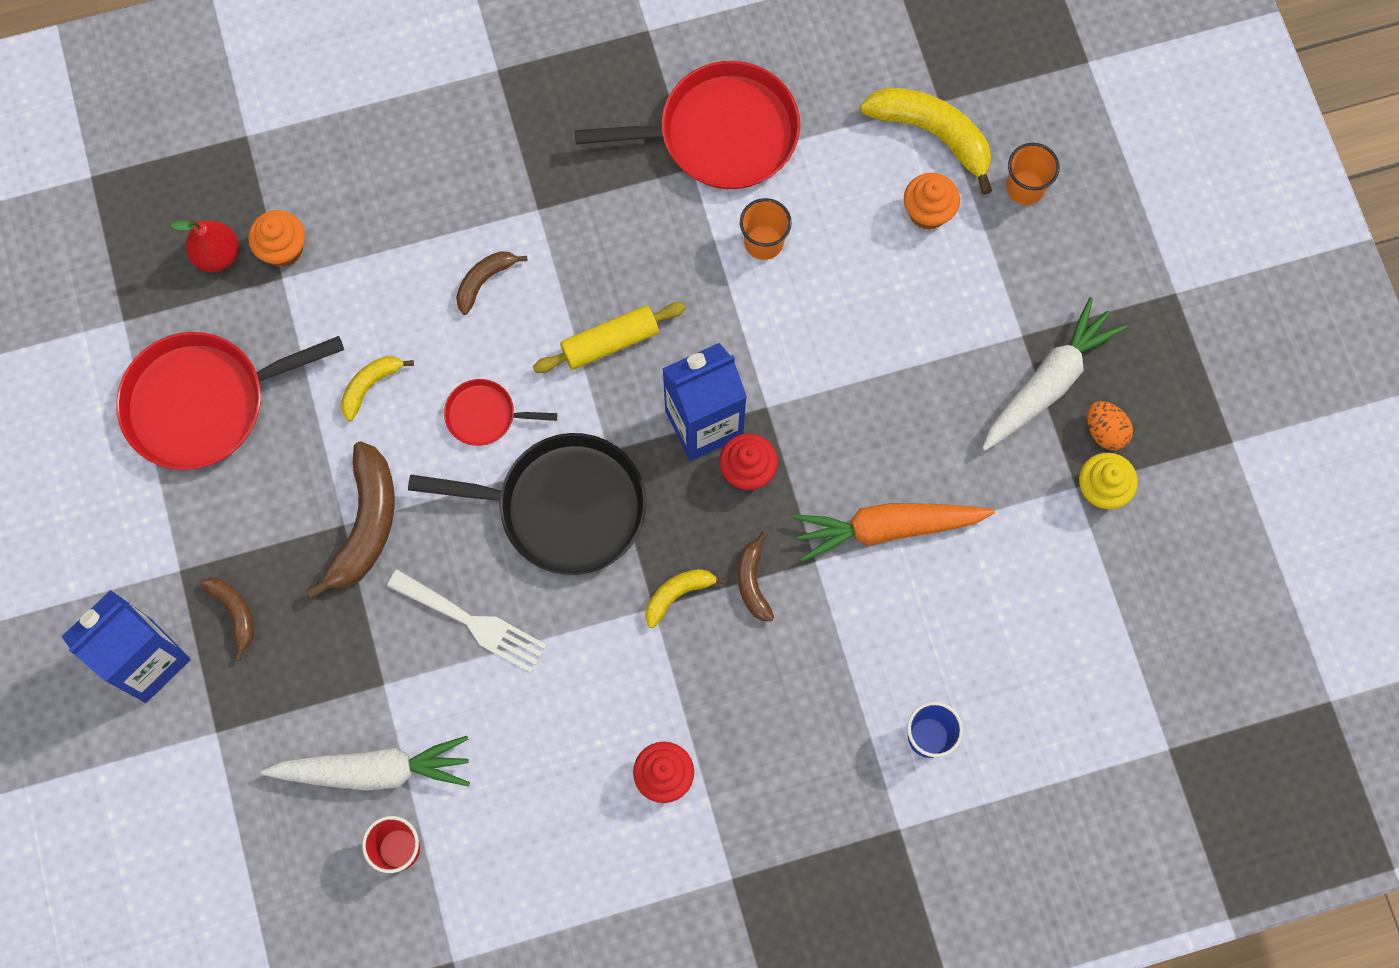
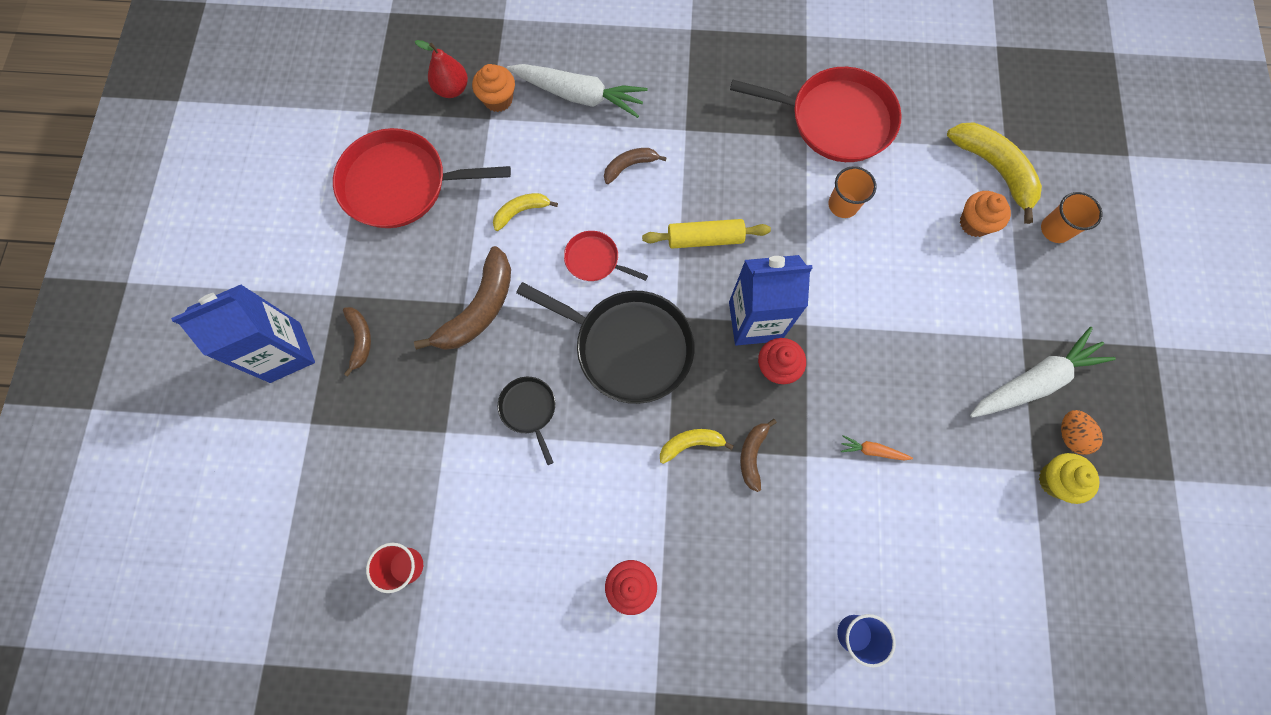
camera: 20 degrees right, 0 degrees up
(374, 770) = (412, 496): white carrot -> white carrot (579, 95)
(473, 623) = (529, 410): white fork -> black pan
(888, 528) = (872, 450): orange carrot -> orange carrot, size x0.43

